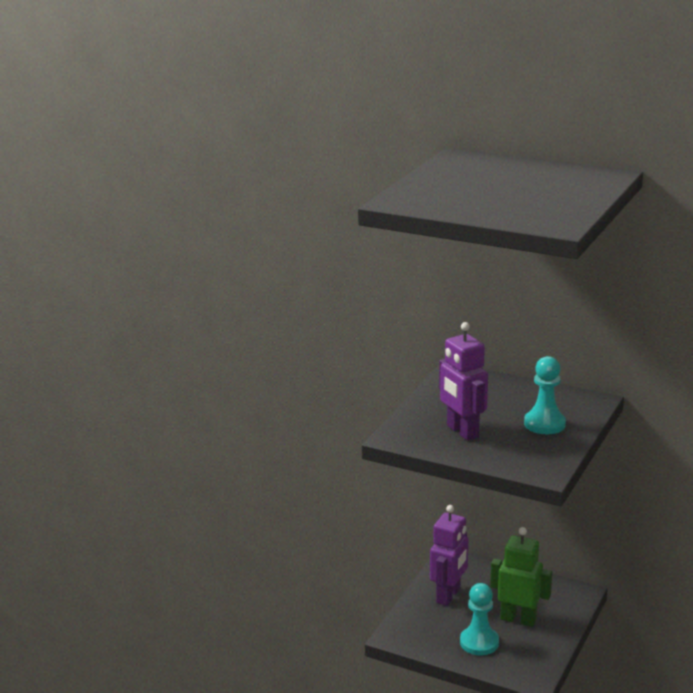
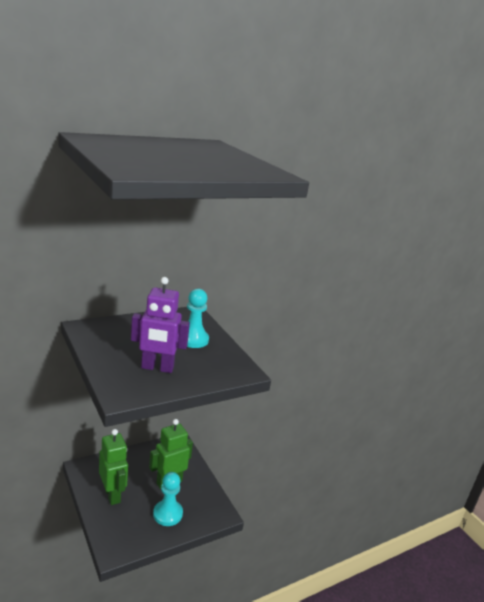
camera: 60 degrees left, 0 degrees up
(449, 596) = (112, 494): purple robot -> green robot

